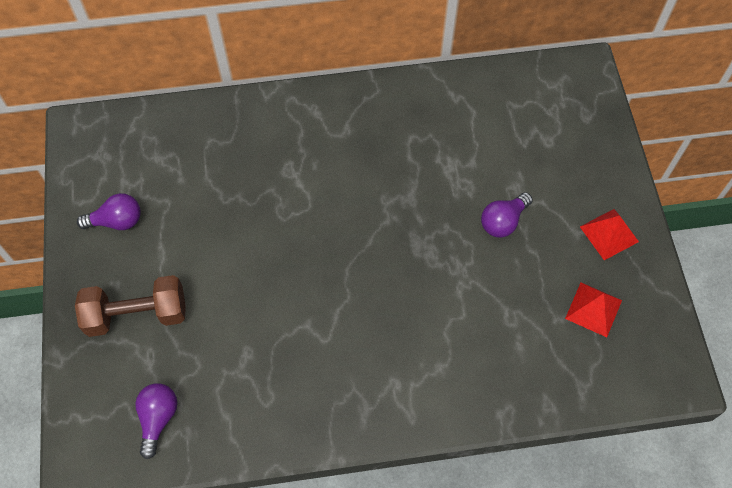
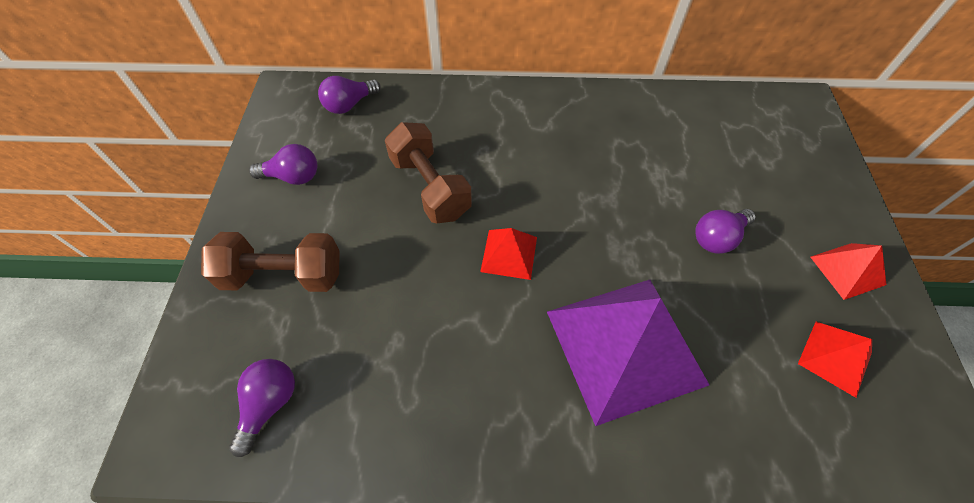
camera: 10 degrees right, 5 degrees down
(149, 136) = (349, 105): none -> purple light bulb
(246, 212) = (430, 187): none -> brown dumbbell
(327, 264) = (509, 254): none -> red pyramid
(431, 327) = (625, 346): none -> purple pyramid

